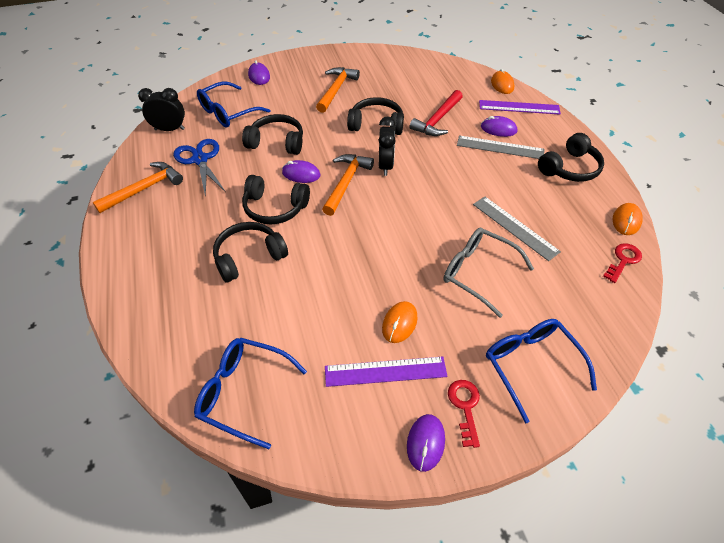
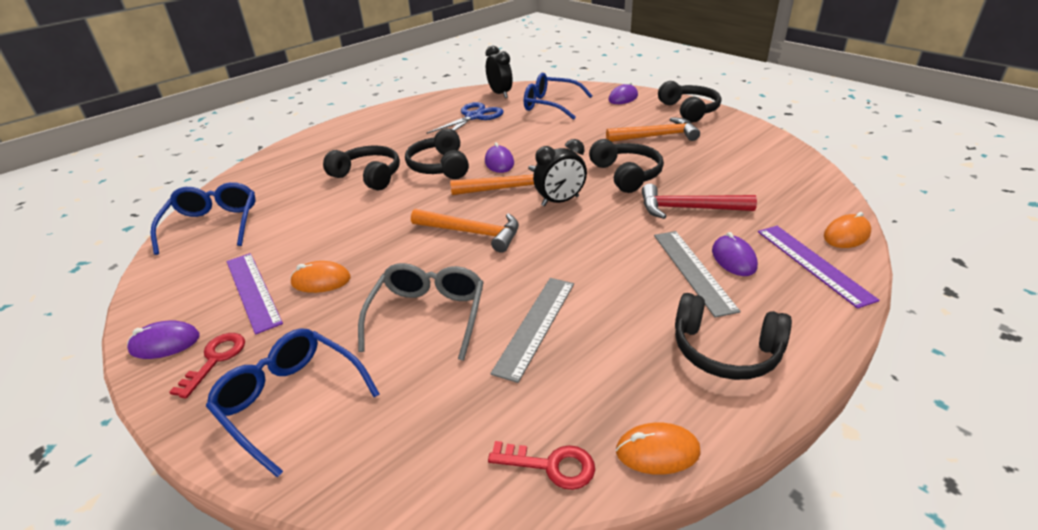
camera: 65 degrees right, 15 degrees down
(144, 189) = (419, 111): orange hammer -> orange hammer (472, 233)
(277, 142) = (533, 137): black headphones -> black headphones (689, 110)
(465, 407) = (215, 359): red key -> red key turned 45 degrees counterclockwise
(530, 365) = (290, 401): blue glasses -> blue glasses turned 90 degrees counterclockwise

